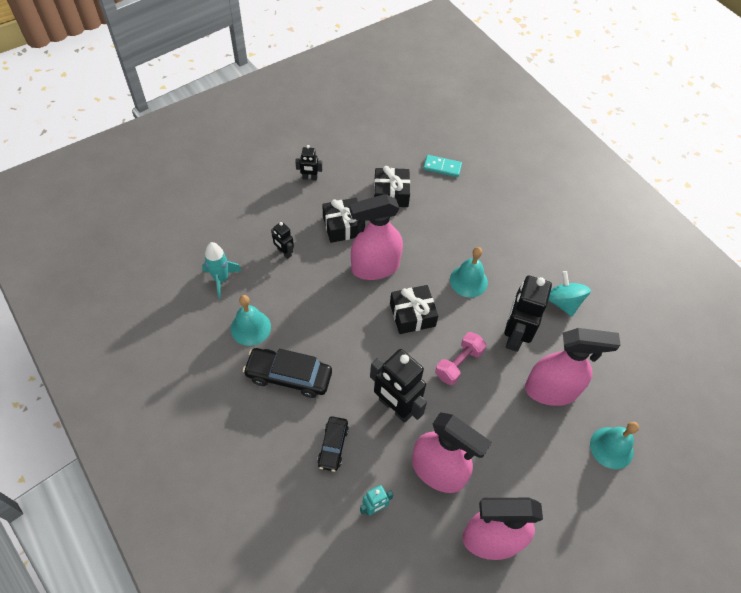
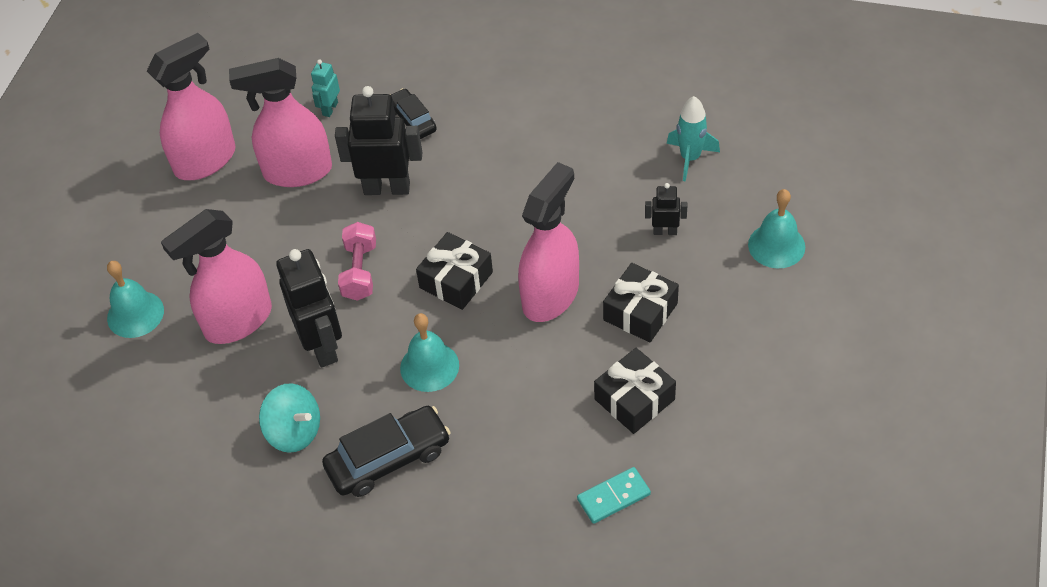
camera: 145 degrees right, 5 degrees down
(250, 327) = (603, 143): turquoise bell -> turquoise bell (776, 245)
(289, 376) = (515, 136): black car -> black car (388, 459)
(309, 178) = (753, 335): black robot -> none

